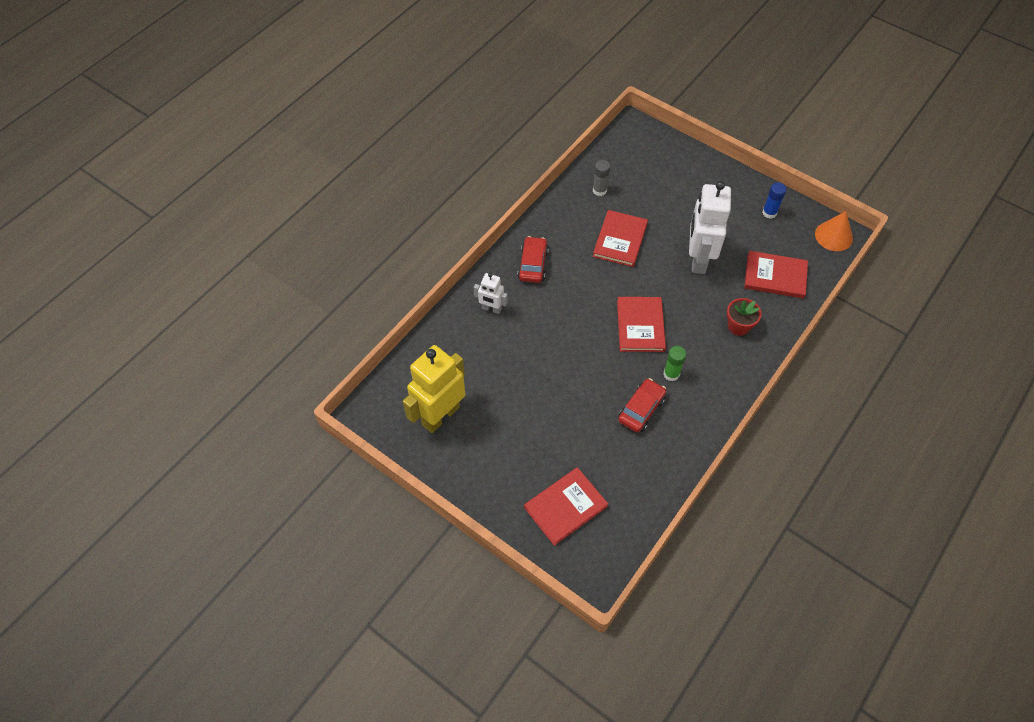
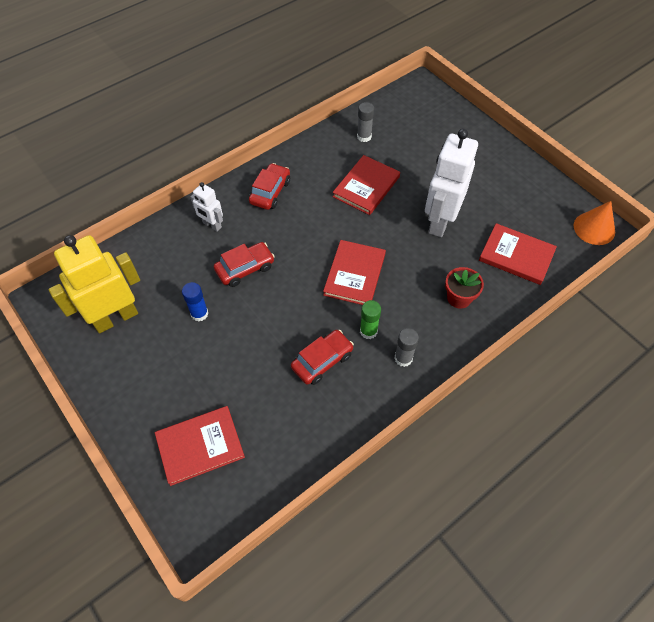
camera: 15 degrees right, 0 degrees up
(539, 343) = (245, 268): none -> red car
(709, 390) = (403, 358): none -> grey glue stick
(769, 213) = (531, 191): blue glue stick -> blue glue stick (199, 313)

